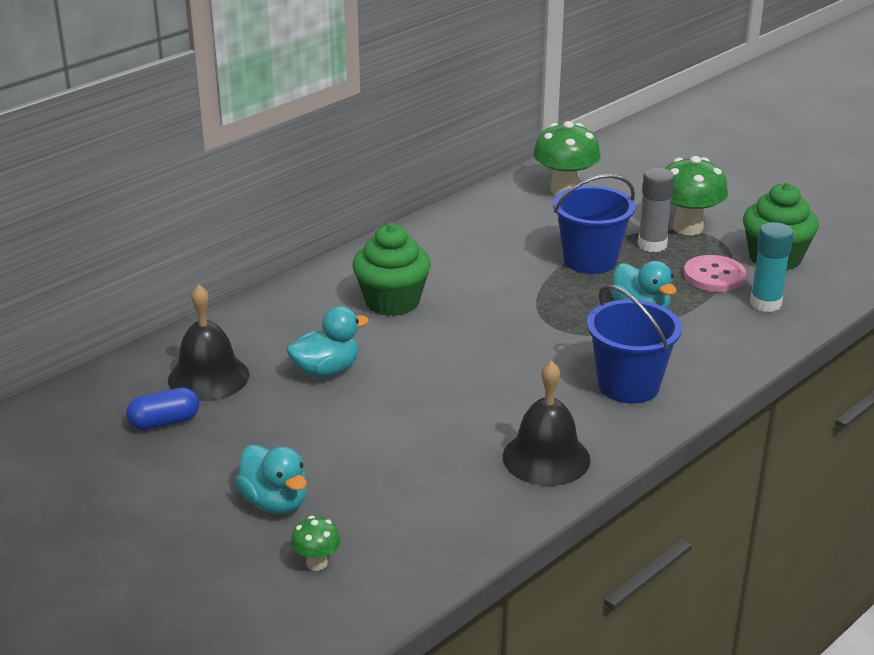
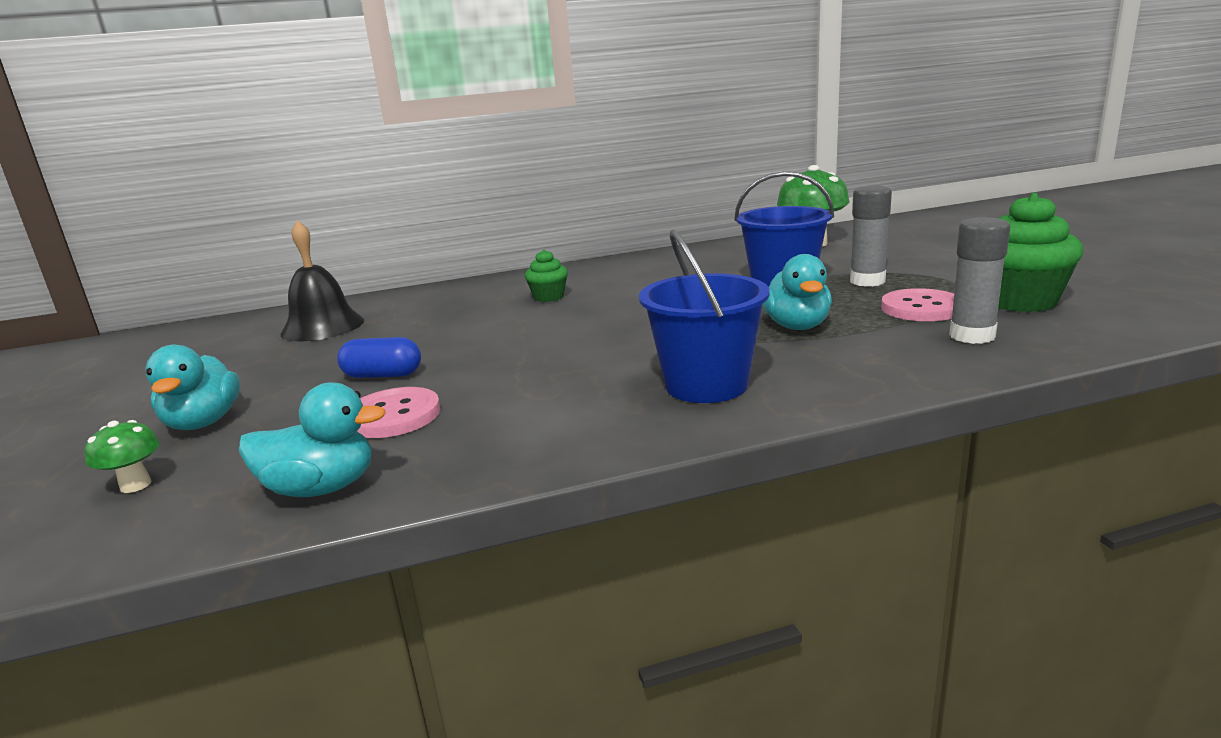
camera: 30 degrees right, 10 degrees down
(164, 422) = (238, 350): blue capsule -> blue capsule (383, 375)
(326, 371) = (419, 334): turquoise duck -> turquoise duck (321, 488)
(392, 302) = (549, 297): green cupcake -> green cupcake, size x0.54
(429, 461) = (393, 416): none -> pink button
(546, 458) = (518, 436): black bell -> none
(688, 228) = (924, 273): green mushroom -> none
(765, 303) = (972, 336): turquoise glue stick -> grey glue stick

